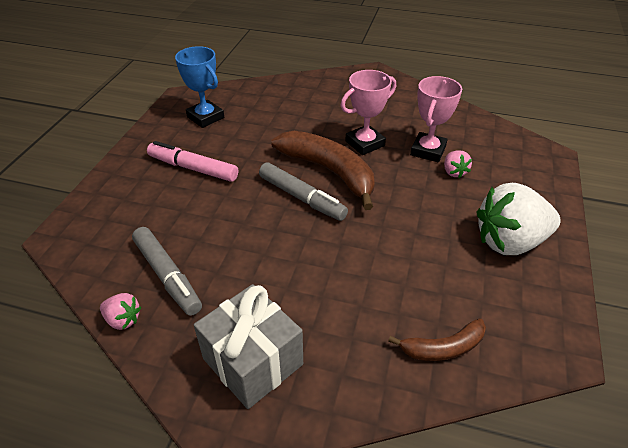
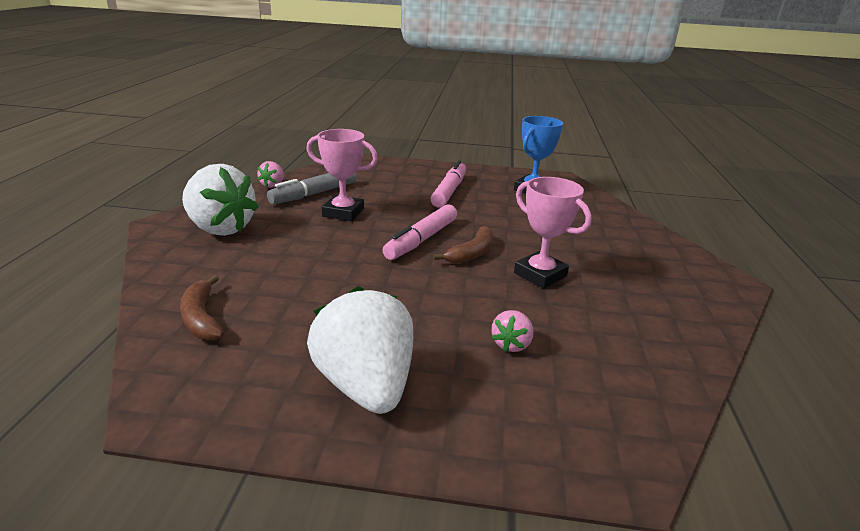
camera: 80 degrees right, 15 degrees down
(253, 361) = (220, 228): grey gift -> white strawberry
(302, 198) = (421, 240): grey marker -> pink marker
(329, 172) = (471, 253): brown banana -> brown banana, size x0.54
(428, 151) = (552, 323): pink trophy -> pink trophy (343, 212)
(454, 172) = (511, 344): pink strawberry -> pink strawberry turned 45 degrees counterclockwise

